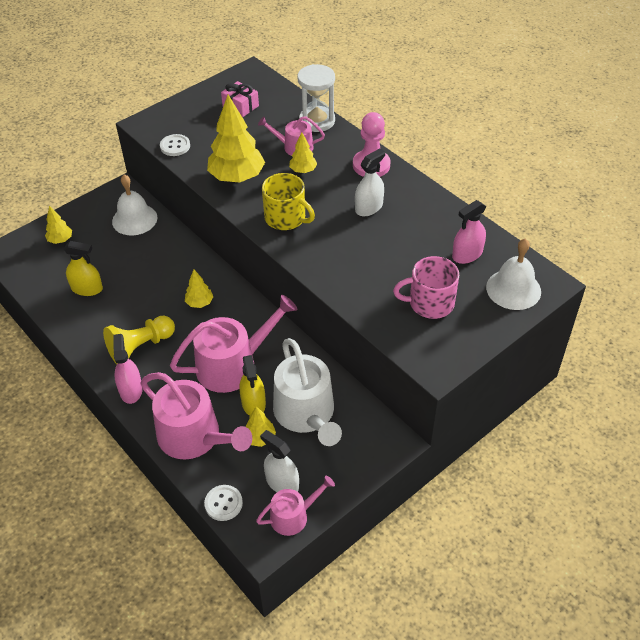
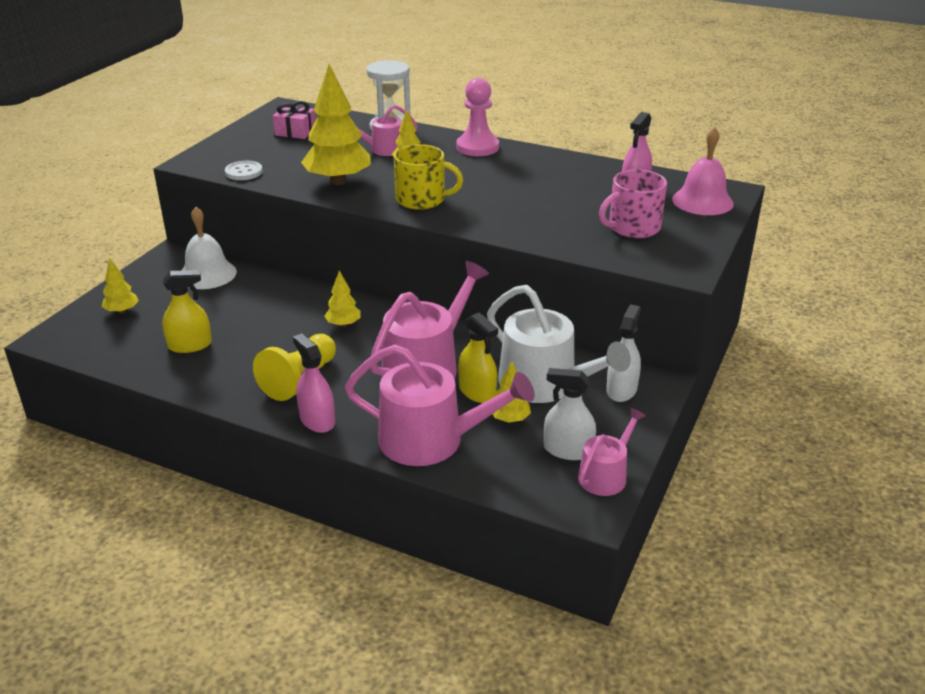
camera: 25 degrees left, 15 degrees down
(223, 503) = (515, 489): white button -> none
(369, 207) = (503, 175): white spray bottle -> white spray bottle (621, 389)
(513, 289) = (702, 201): white bell -> pink bell

